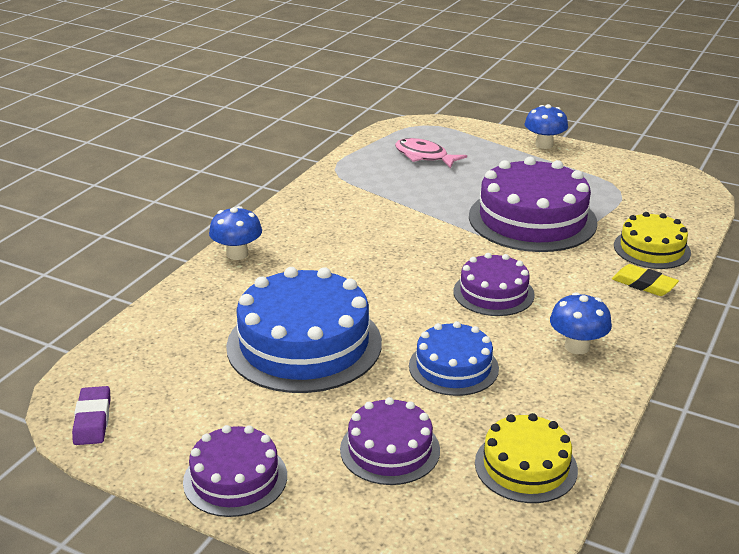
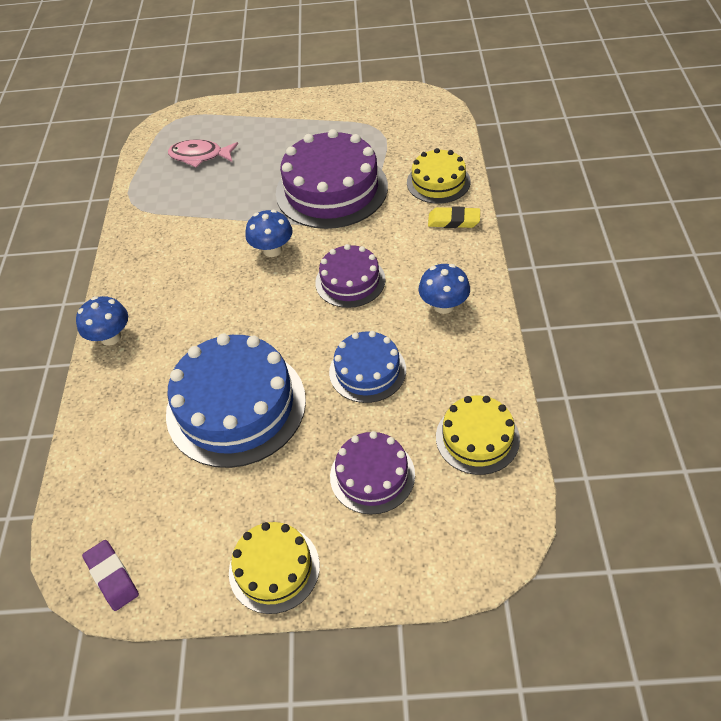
camera: 25 degrees left, 20 degrees up
(235, 478) = (274, 568): purple cake -> yellow cake
(544, 145) = (290, 103): blue mushroom -> blue mushroom (272, 250)

